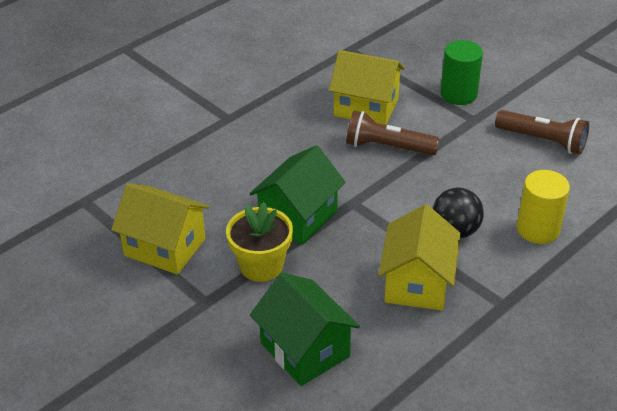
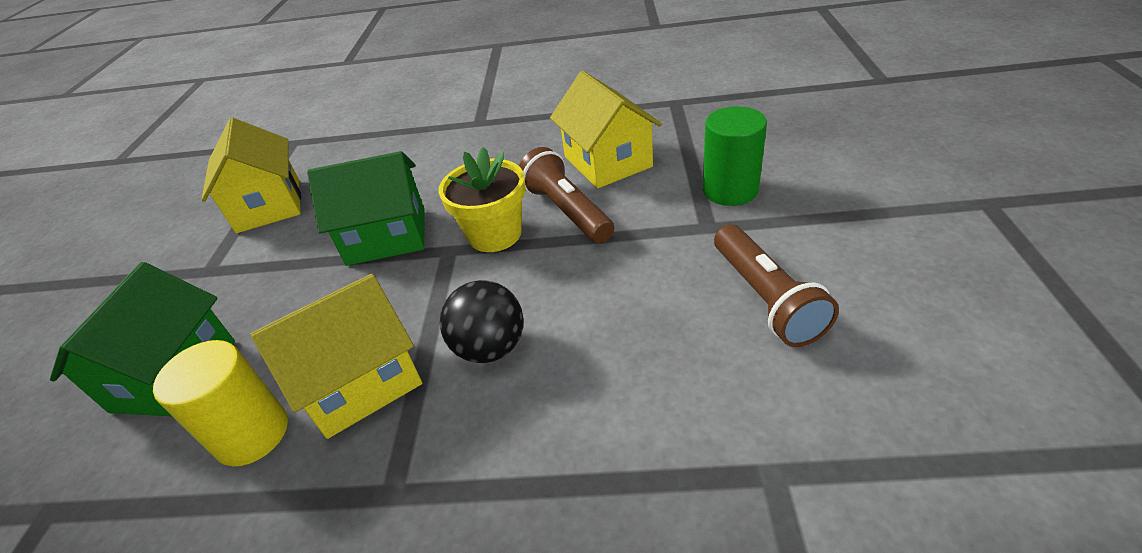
camera: 50 degrees right, 0 degrees up
(261, 266) = (289, 265): yellow flower pot -> yellow flower pot (495, 234)
(538, 229) = (586, 417): yellow cylinder -> yellow cylinder (252, 434)

